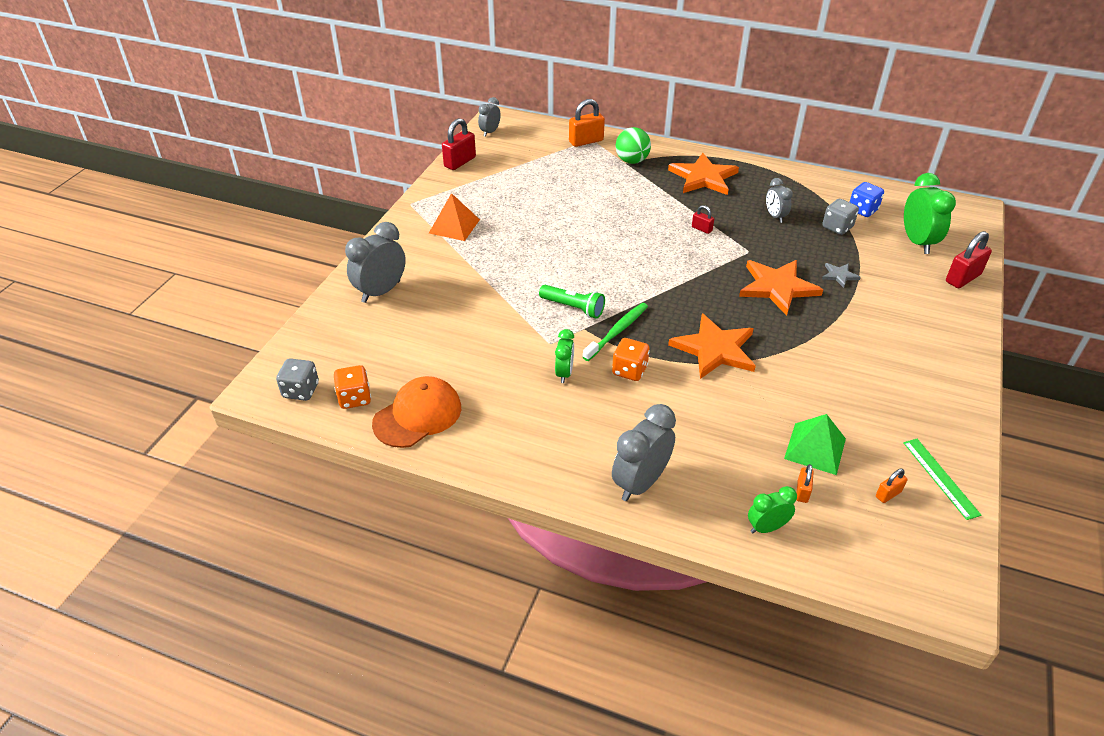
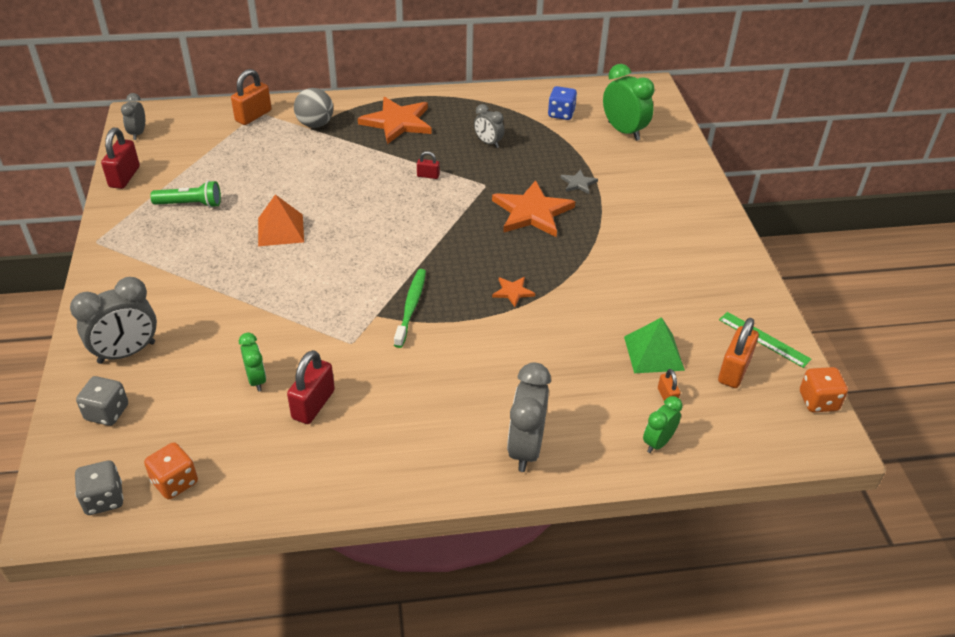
camera: 30 degrees left, 0 degrees up
(381, 292) = (127, 353): grey clock -> grey clock turned 135 degrees counterclockwise
(418, 415) = (259, 472): orange cap -> none
(454, 226) = (165, 251): orange pyramid -> orange pyramid (280, 230)
(564, 373) = (385, 368): green clock -> green clock (256, 380)
(573, 308) = (352, 298): green flashlight -> green flashlight (190, 204)
(629, 370) = (447, 342): orange dice -> orange dice (818, 401)
(632, 161) = (315, 124): green ball -> grey ball
(714, 349) = (513, 292): orange star -> orange star, size x0.47
(837, 227) = (549, 137): grey dice -> grey dice (107, 412)
(888, 494) = (734, 370): orange padlock -> orange padlock, size x1.88
(963, 278) = (678, 153): red padlock -> red padlock (313, 404)

